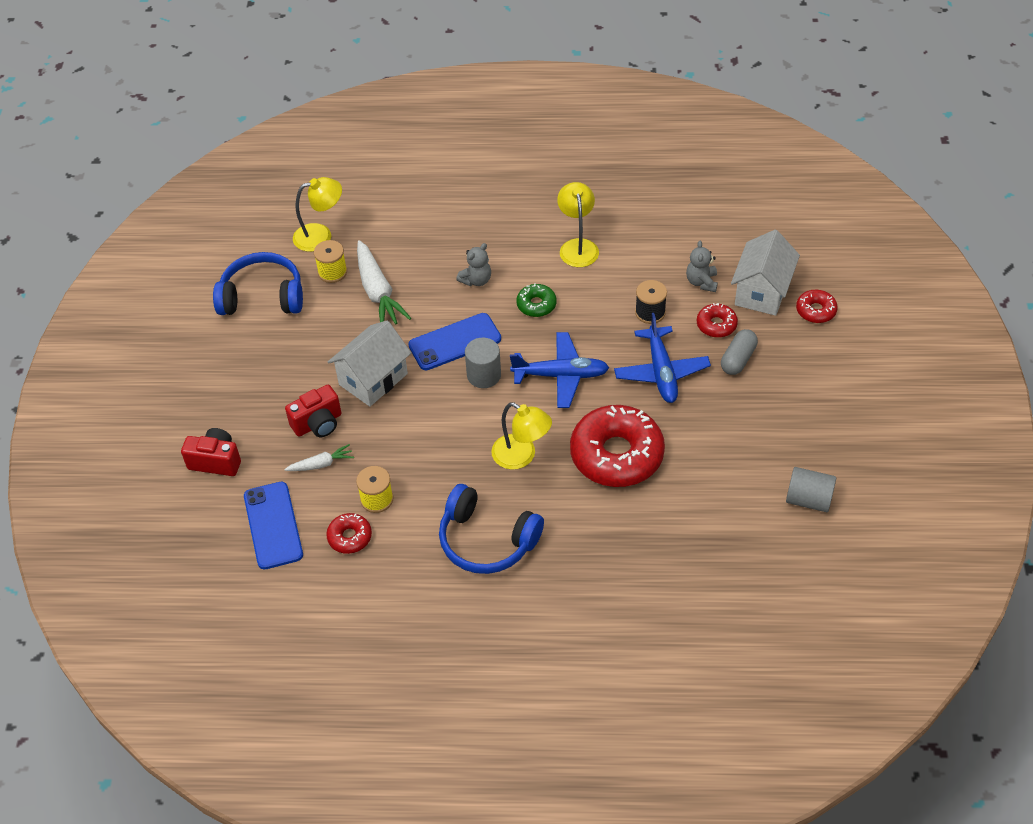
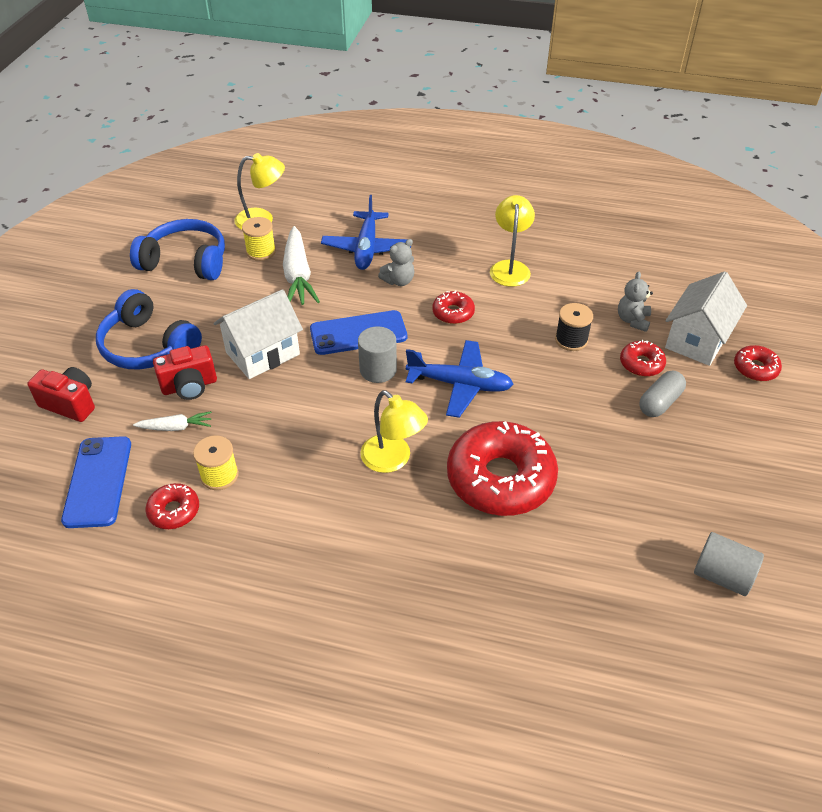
camera: 10 degrees right, 5 degrees down
(486, 541) = (324, 546): blue headphones -> blue headphones (148, 346)
(536, 305) = (453, 313): green donut -> red donut
(661, 372) = (571, 400): blue plane -> blue plane (367, 248)

